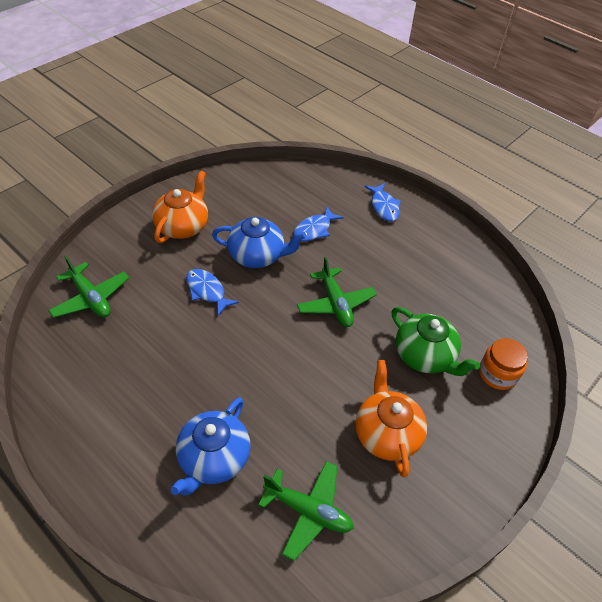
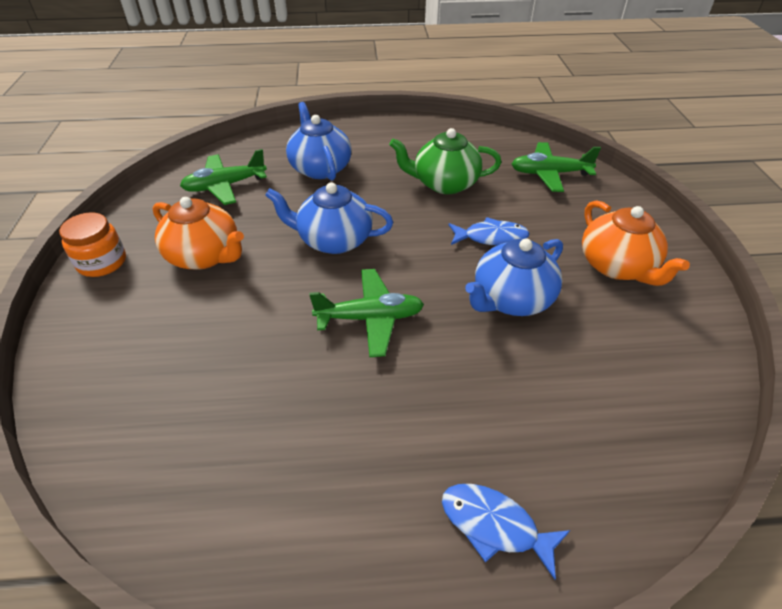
camera: 135 degrees right, 5 degrees down
(293, 371) = (333, 240): none -> blue teapot
(314, 229) = (514, 383): blue fish -> none
(335, 304) = (370, 318): green plane -> green plane turned 150 degrees clockwise
(425, 356) = (220, 341): green teapot -> green teapot (444, 184)
(497, 374) = (114, 387): orange jar -> orange jar (102, 262)

